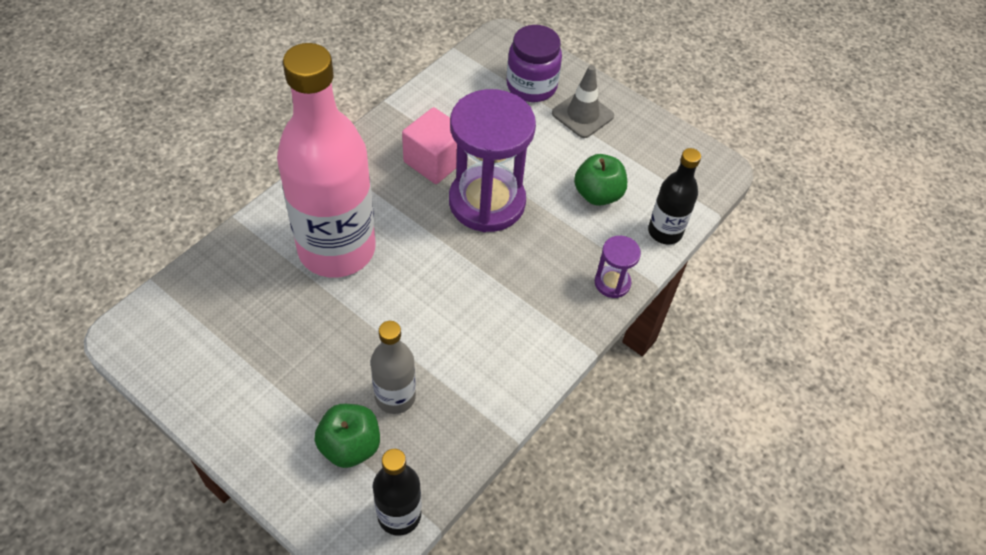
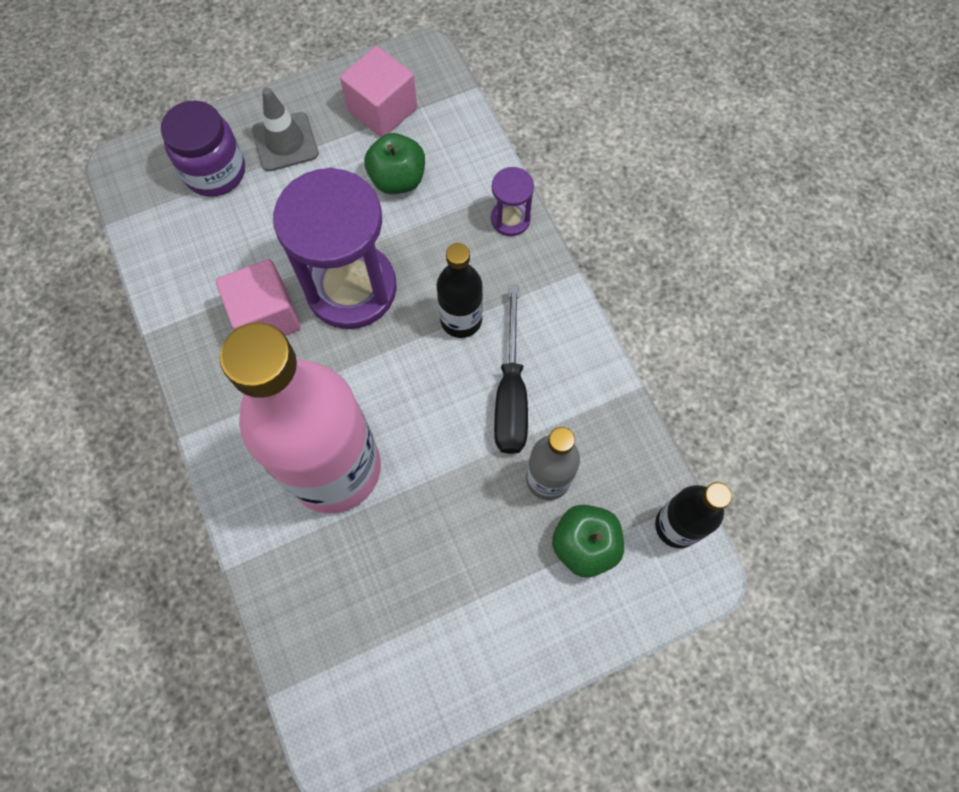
camera: 60 degrees left, 15 degrees up
(457, 342) = (511, 393): none -> black screwdriver
(652, 161) = (382, 110): none -> pink cube
(665, 232) = (474, 143): black bottle -> black bottle (461, 320)

